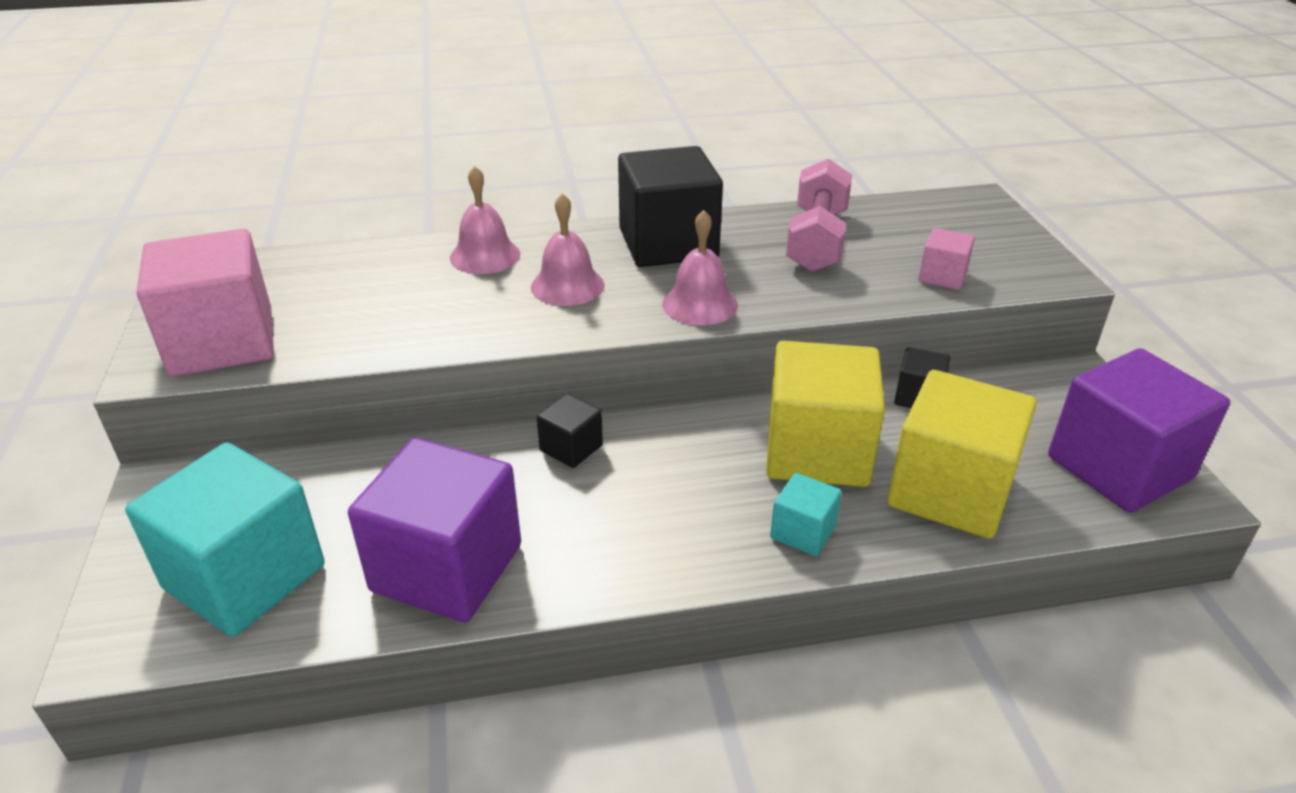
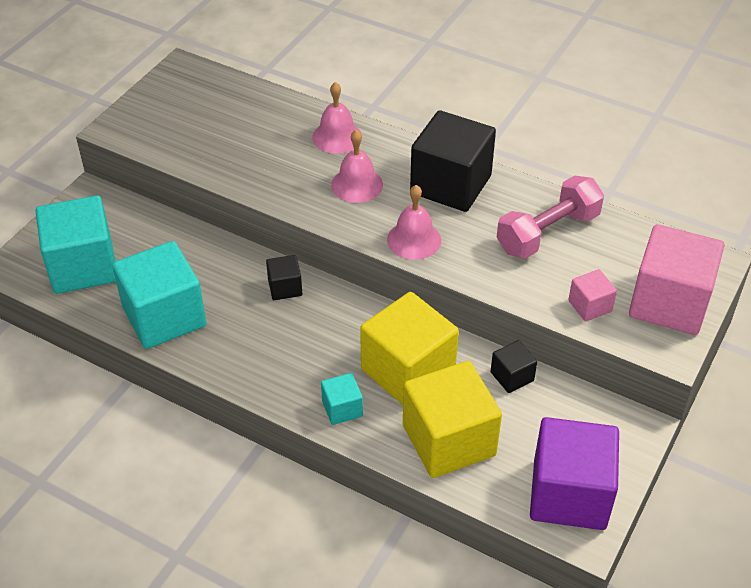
camera: 40 degrees right, 10 degrees up
(222, 343) = (155, 129): pink cube -> pink cube (669, 303)
(447, 568) = (164, 316): purple cube -> turquoise cube

